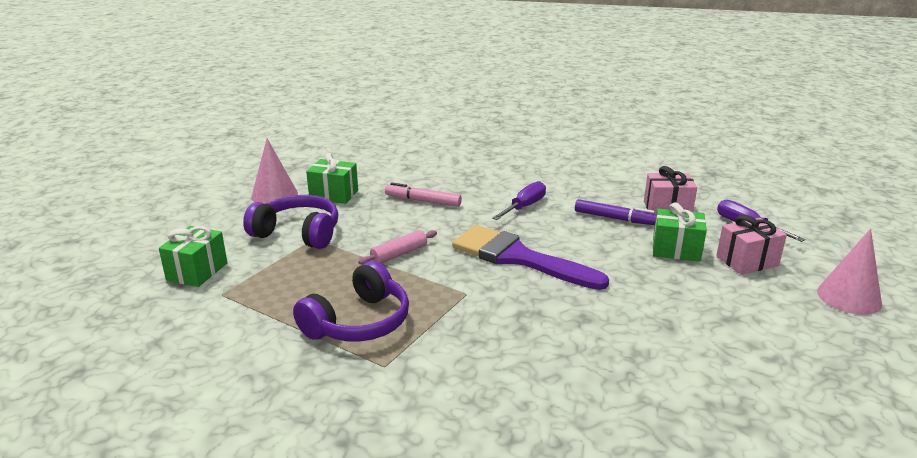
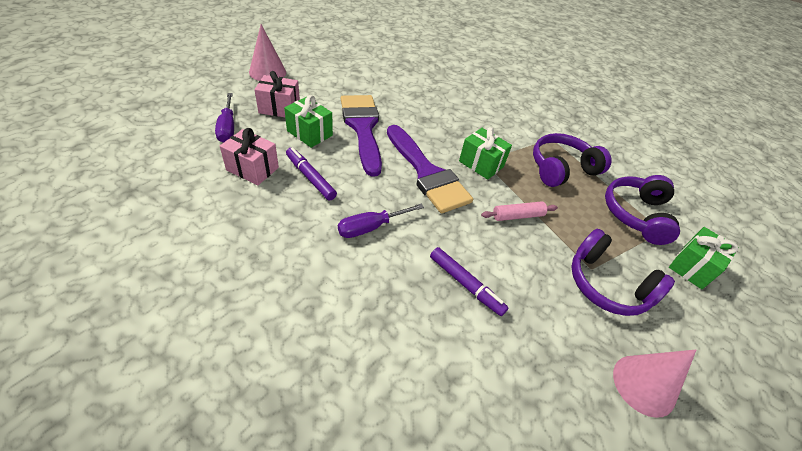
camera: 160 degrees left, 20 degrees up
(253, 301) = (636, 214): none -> purple headphones
(334, 195) = (566, 348): green gift -> green gift (481, 164)
(423, 201) = (465, 284): pink marker -> purple marker
(637, 276) = (362, 128): none -> purple brush

